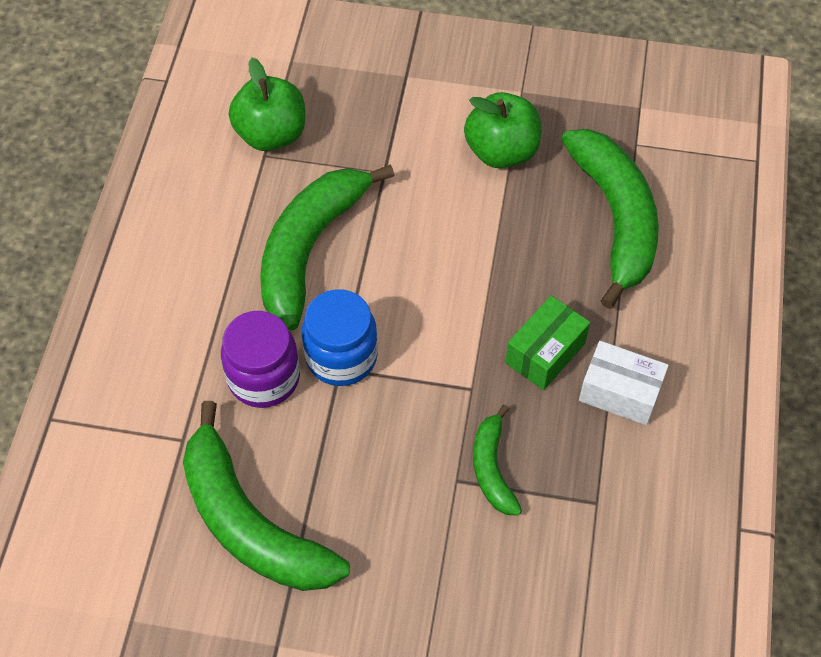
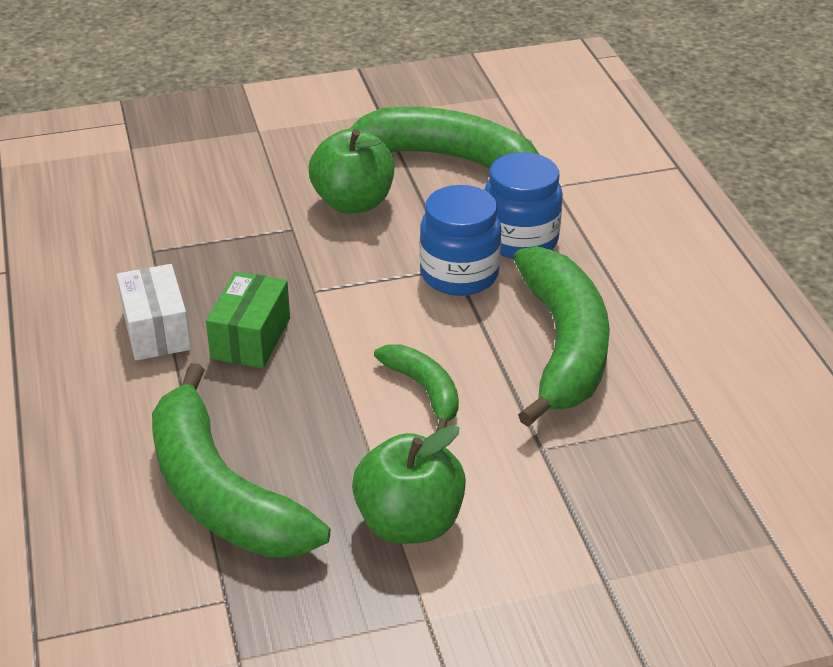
camera: 155 degrees right, 20 degrees down
(264, 378) = (520, 240): purple jar -> blue jar
(271, 134) = (711, 442): green apple -> green apple (353, 202)
(492, 469) = (262, 243): green banana -> green banana (424, 390)
(620, 393) = (156, 330): white box -> white box turned 75 degrees clockwise

